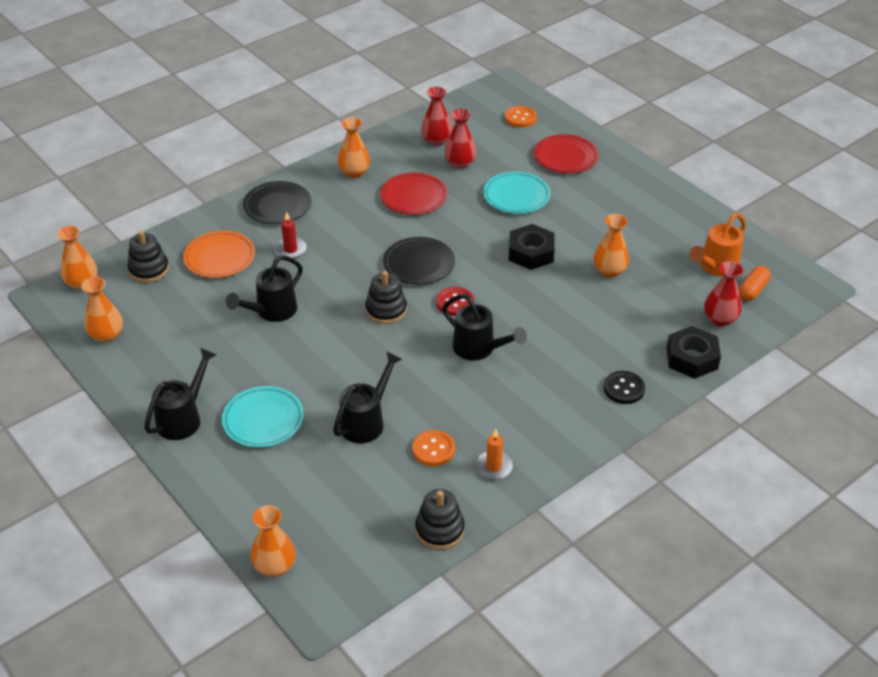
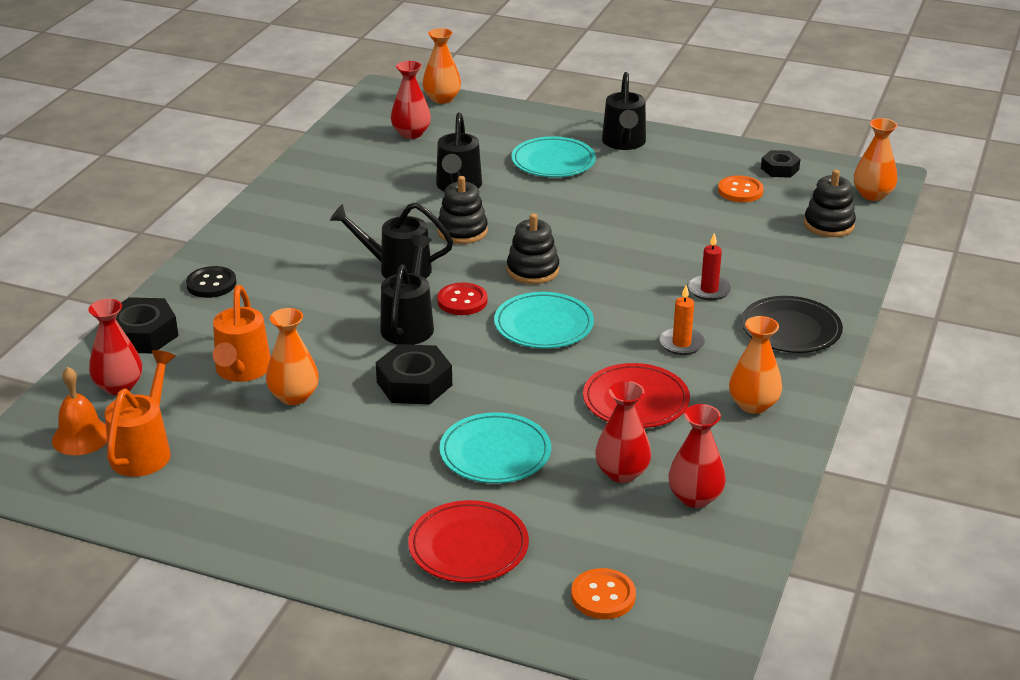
camera: 150 degrees right, 10 degrees down
(106, 335) = (779, 169): orange vase -> black nut
(219, 257) = (775, 258): orange plate -> none
(272, 311) = (651, 232): black watering can -> black watering can (409, 324)
(348, 517) = (411, 133): none -> red vase
(419, 264) = (543, 325): black plate -> turquoise plate
(433, 449) = (376, 188): orange button -> orange button (740, 191)
(439, 530) = (327, 147): black stacking toy -> black stacking toy (462, 231)
(493, 467) = (309, 193): orange candle -> orange candle (681, 343)
(634, 301) = (242, 371): none -> orange watering can
(753, 290) = (81, 437): orange capsule -> orange bell

